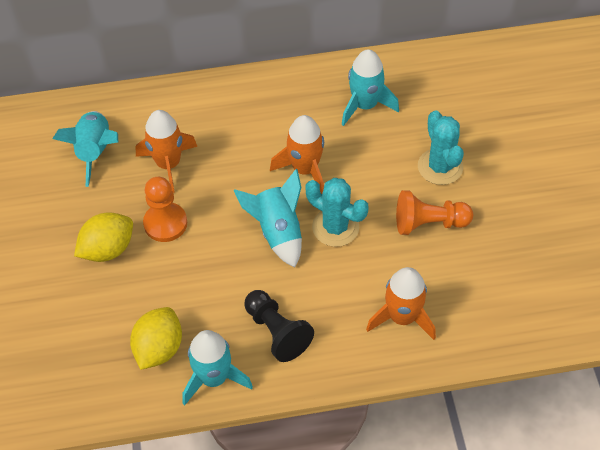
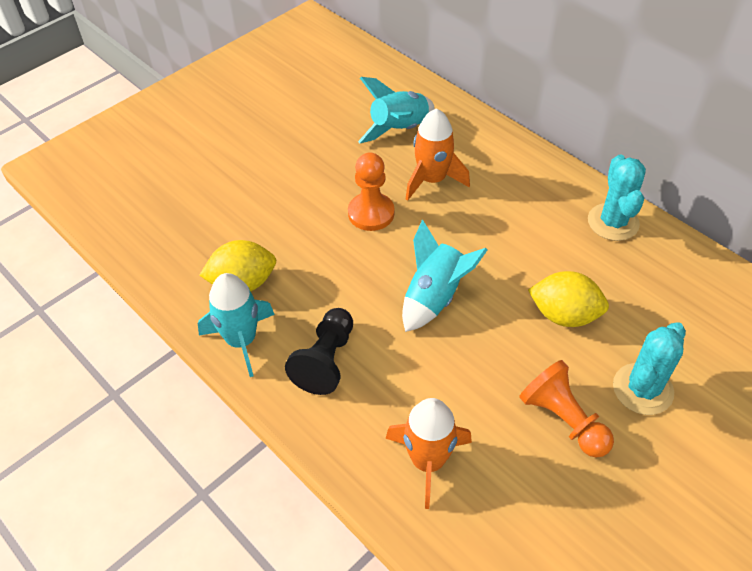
camera: 55 degrees right, 5 degrees down
(108, 249) = (313, 192): yellow lemon -> yellow lemon (564, 315)
(305, 169) = (523, 277): orange rocket -> none
(335, 227) = (482, 339): turquoise cactus -> turquoise cactus (613, 222)
(365, 105) = (646, 281): turquoise rocket -> none

